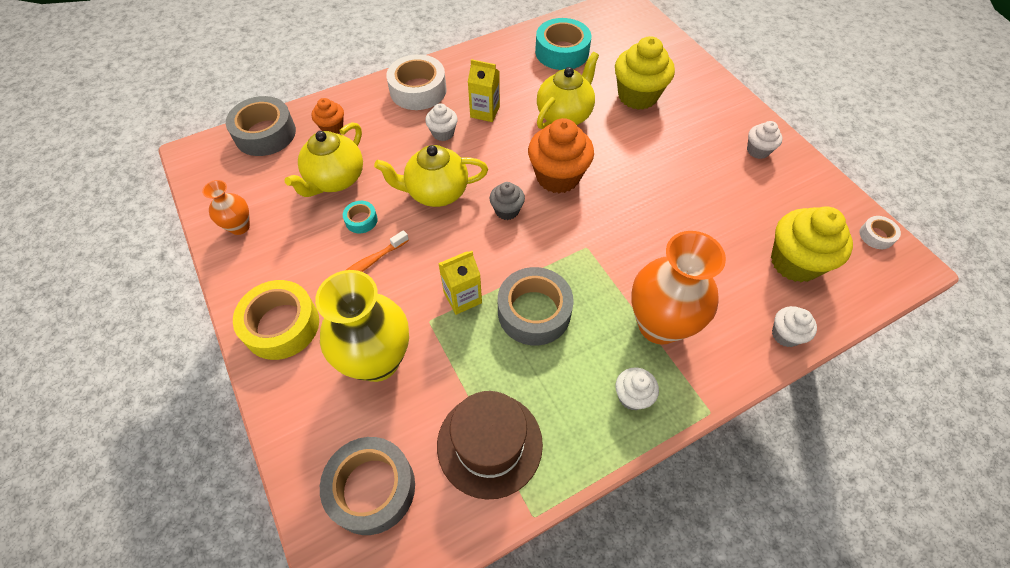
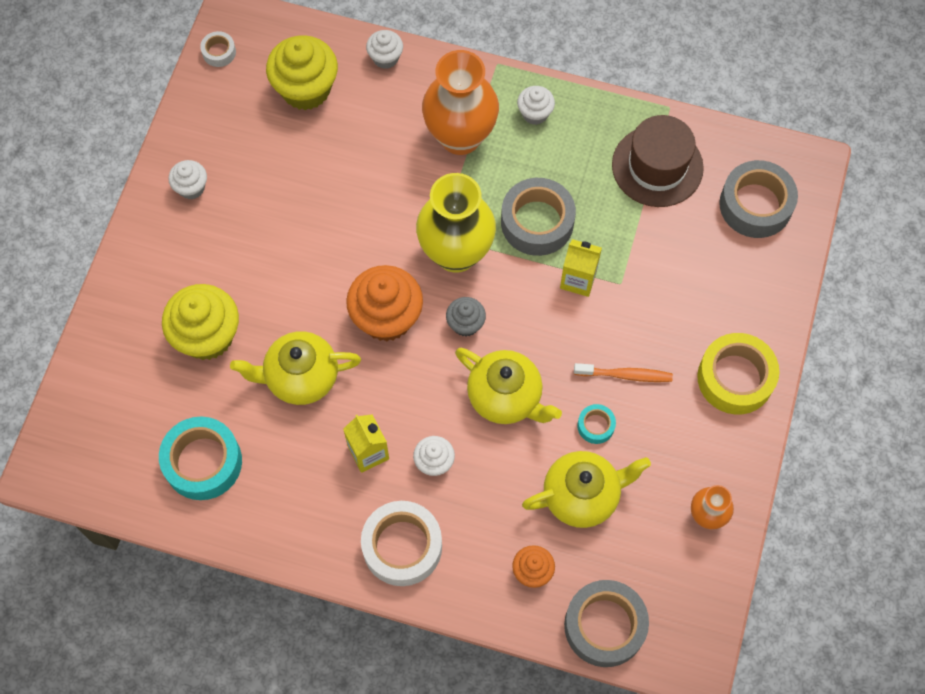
camera: 135 degrees left, 10 degrees up
(377, 360) = (684, 286): yellow vase -> yellow vase (456, 253)

